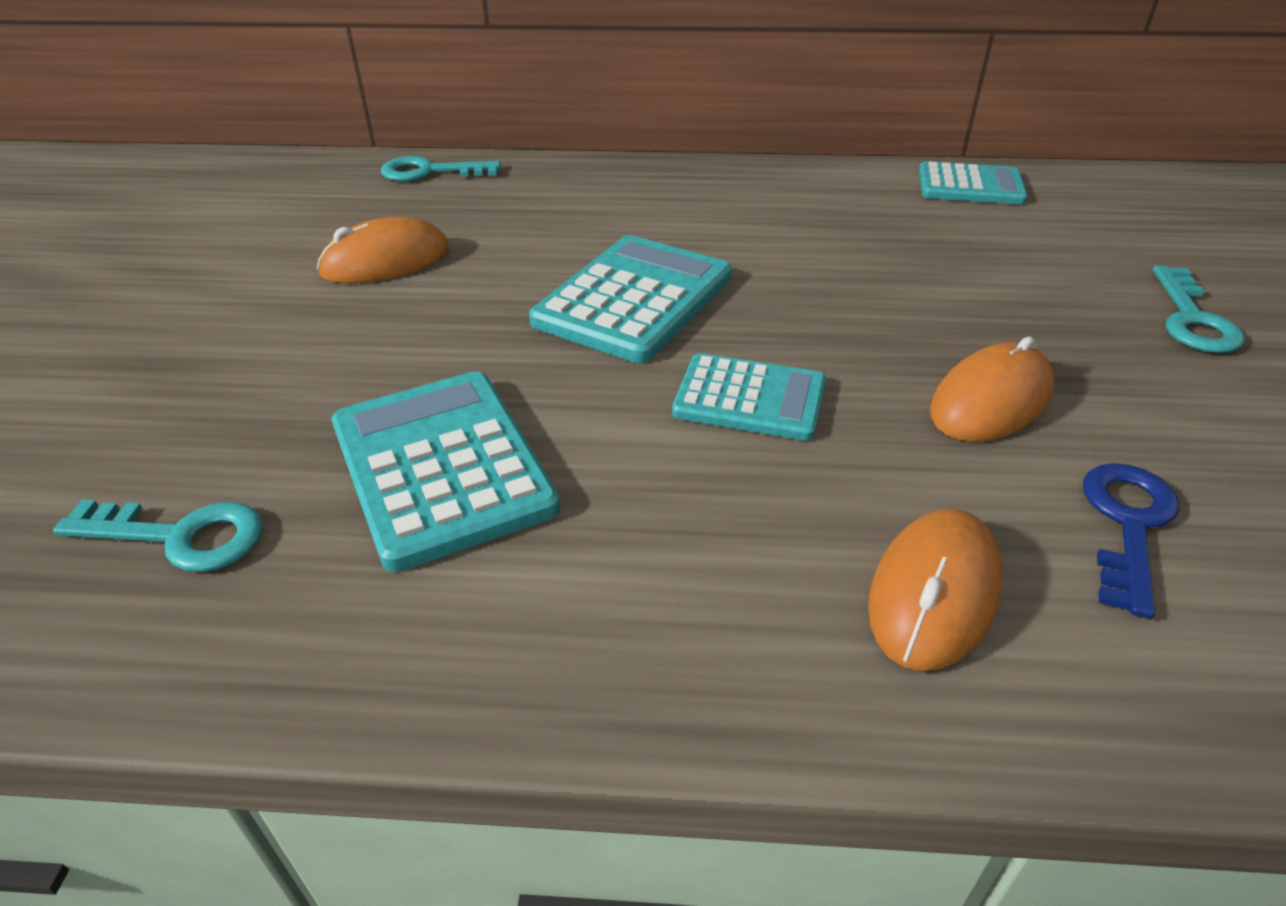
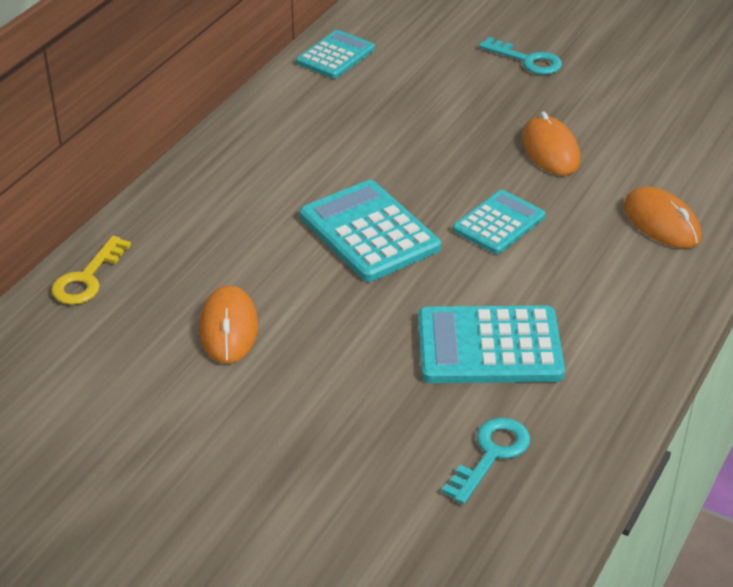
camera: 65 degrees left, 0 degrees up
(430, 172) = (87, 278): turquoise key -> yellow key
(1127, 524) = (651, 155): blue key -> none

